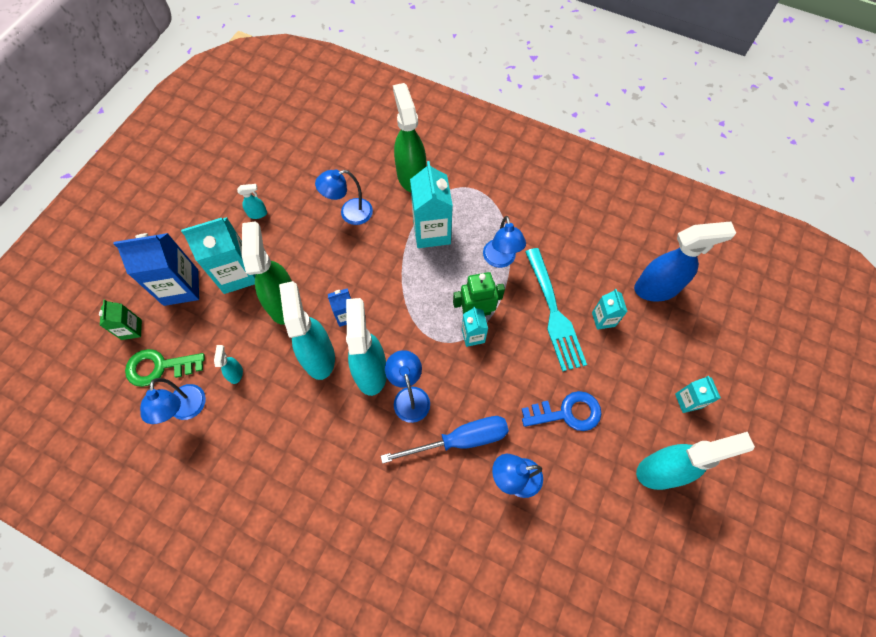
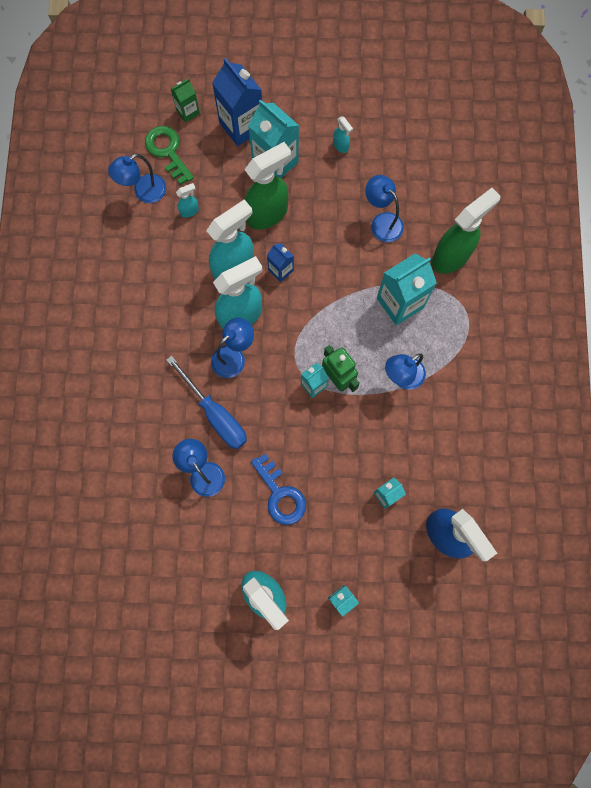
camera: 65 degrees right, 10 degrees up
(554, 313) = (371, 448): turquoise fork -> none

